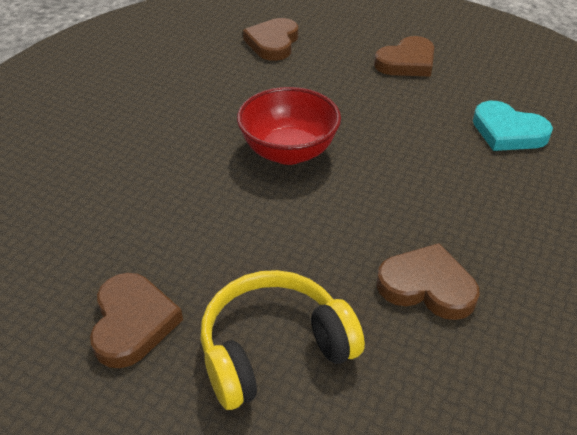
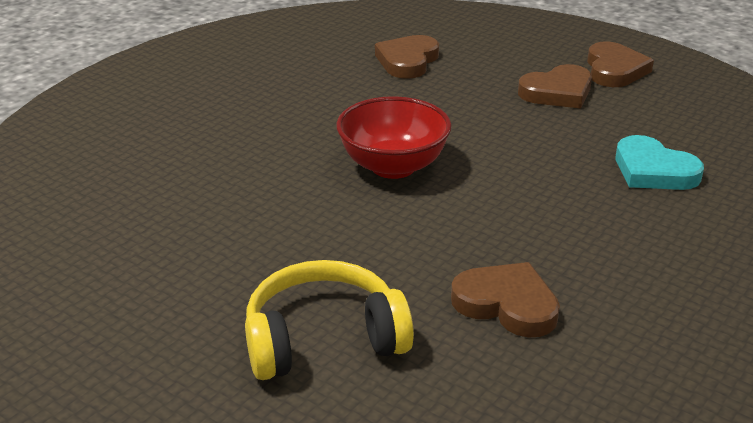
camera: 10 degrees right, 10 degrees down
(132, 323) = (185, 300): brown heart -> brown heart (614, 70)

